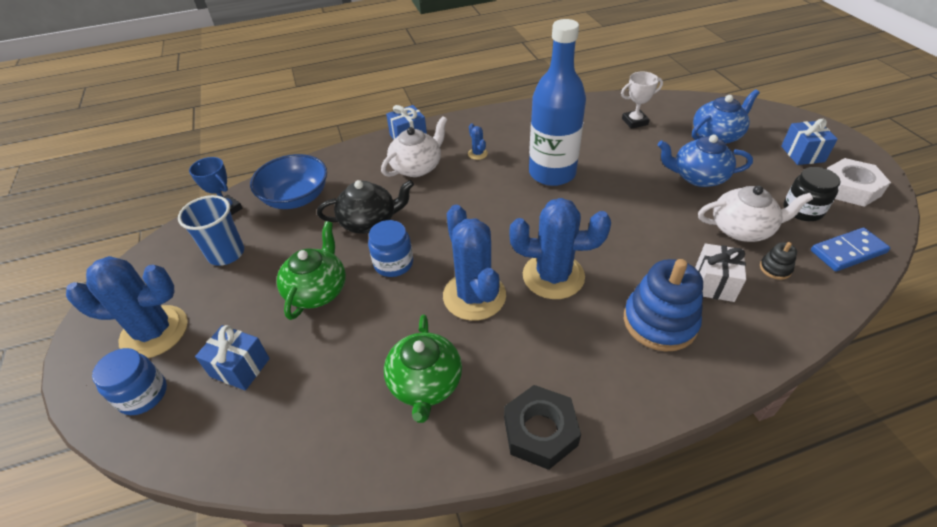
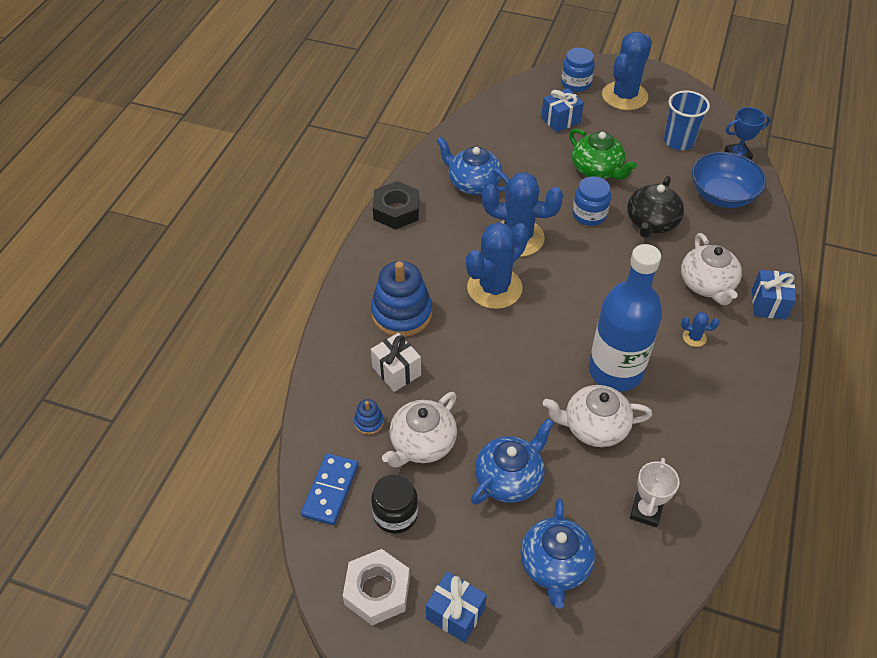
camera: 125 degrees right, 5 degrees up
(425, 384) = (473, 183): green teapot -> blue teapot
(609, 162) = (594, 427): none -> white teapot
(775, 268) = (369, 422): black stacking toy -> blue stacking toy

